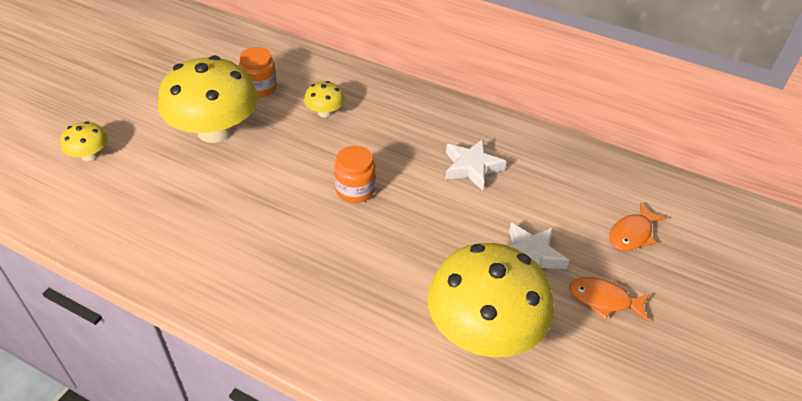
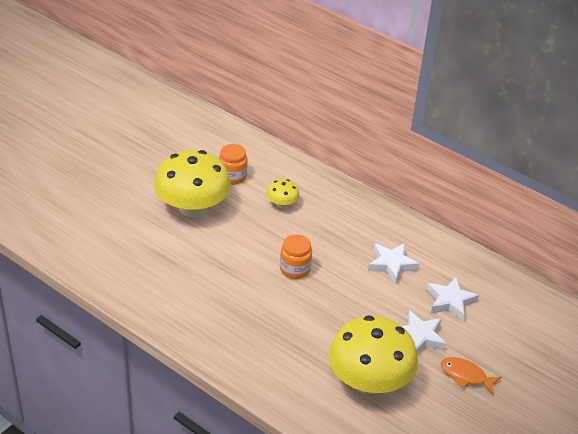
camera: 10 degrees right, 5 degrees down
(89, 155) = (96, 214): yellow mushroom -> none
(554, 203) = (450, 301): none -> white star
(632, 234) = (505, 333): orange fish -> none

